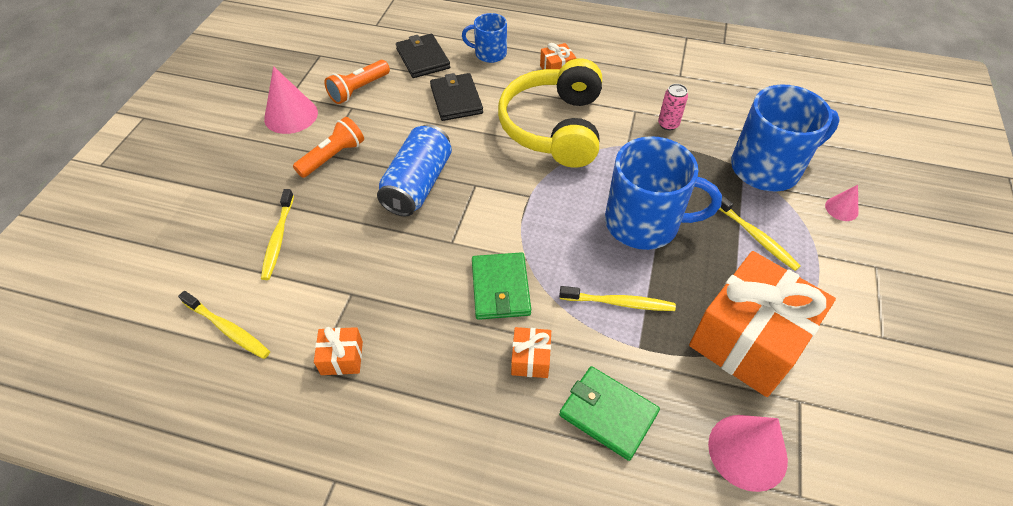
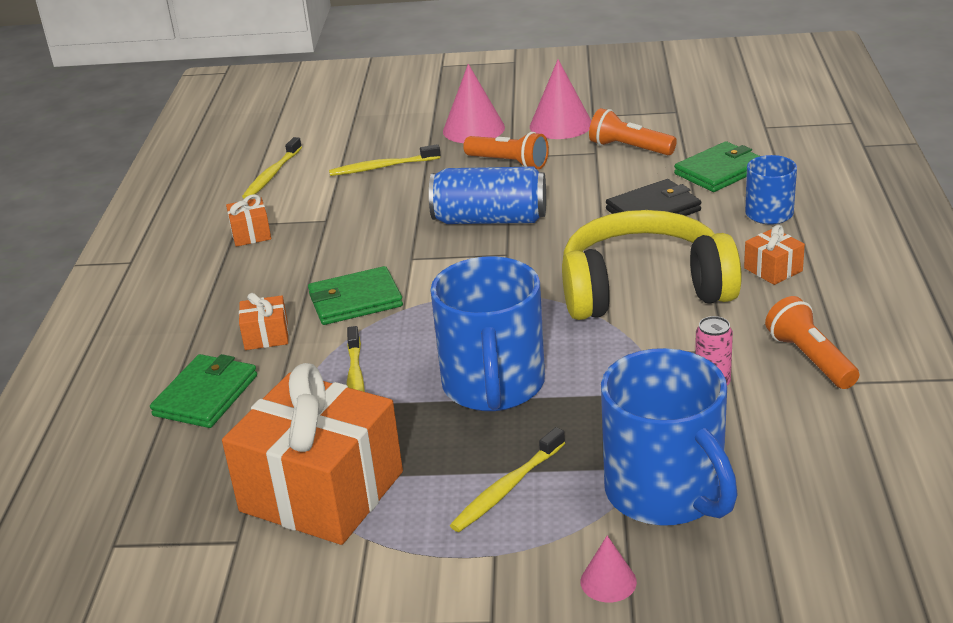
camera: 80 degrees right, 20 degrees down
(423, 58) = (719, 171): black wallet -> green wallet
(654, 82) = (810, 359): none -> orange flashlight
(747, 451) = (166, 500): pink cone -> pink cone (473, 129)

